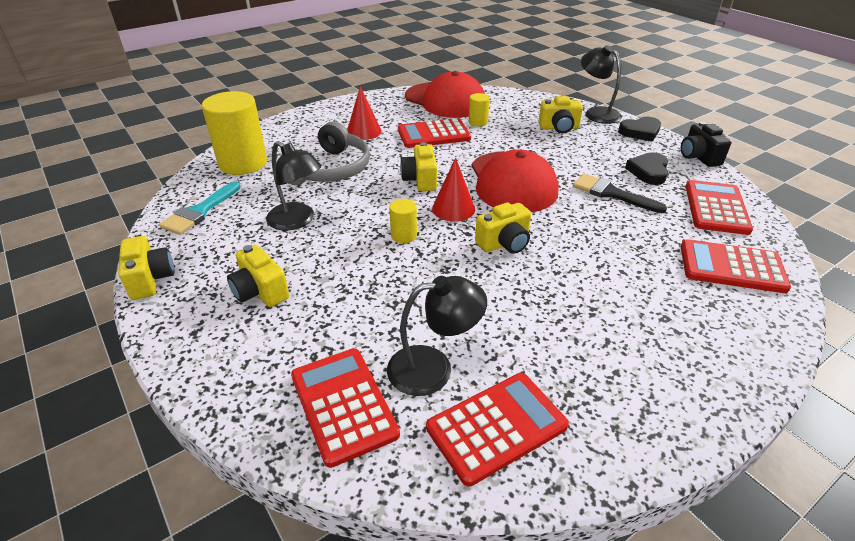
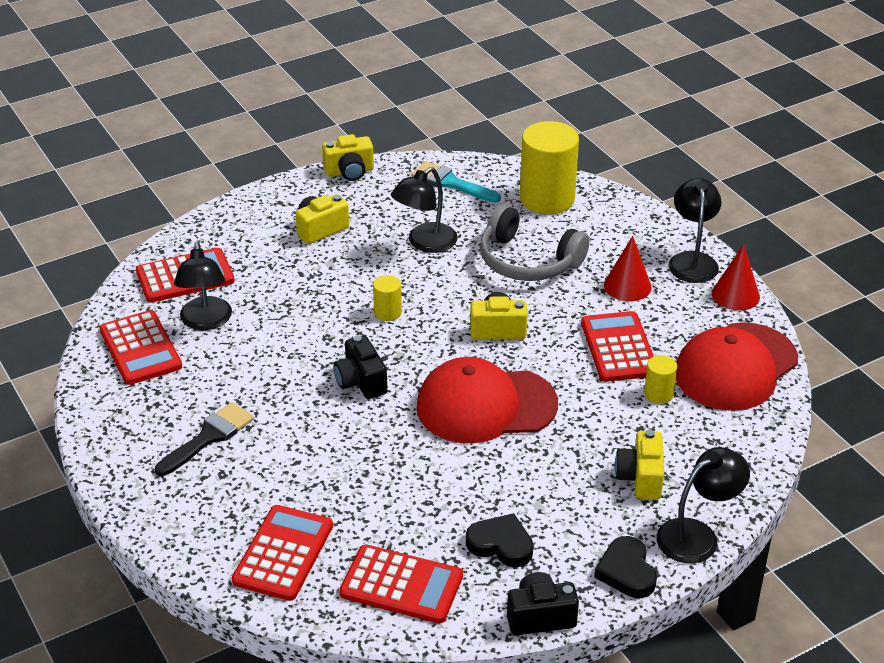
camera: 95 degrees right, 0 degrees up
(335, 110) = (692, 260): none -> black lamp
(453, 208) = (432, 351): red cone -> red cone (735, 295)
(504, 243) = (360, 382): yellow camera -> black camera
(611, 193) = (448, 491): black brush -> black brush (209, 437)

